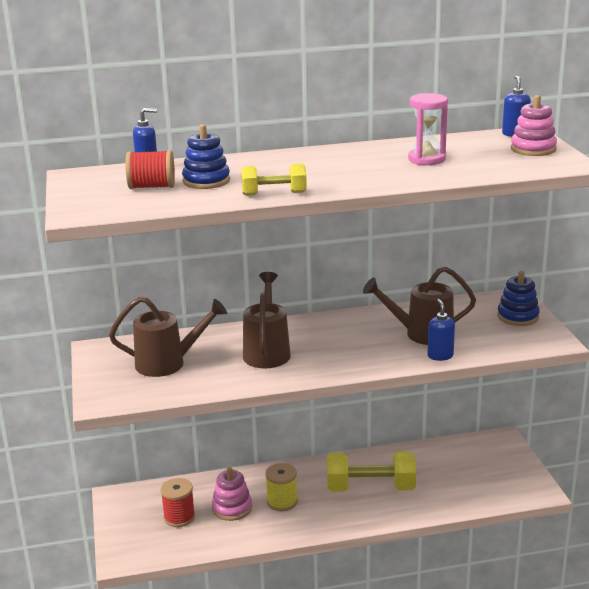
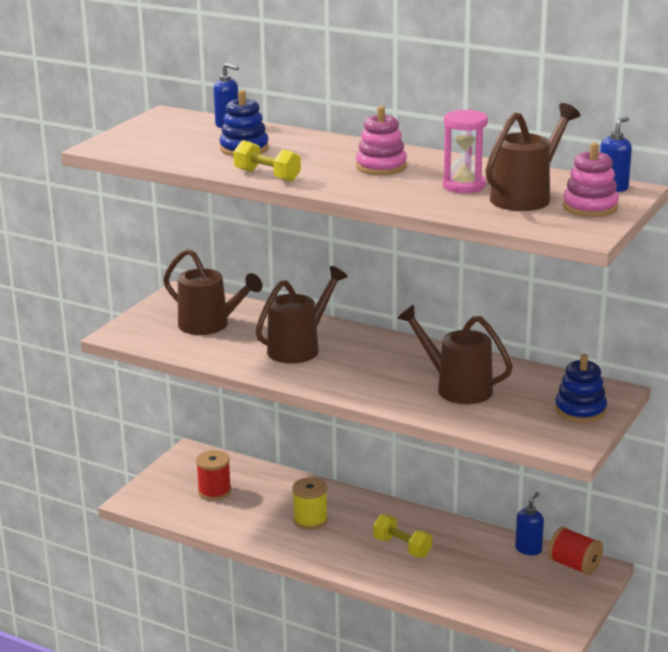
camera: 40 degrees right, 0 degrees up
(152, 187) = (196, 141): red spool -> red spool (574, 565)
(232, 508) = (264, 505): pink stacking toy -> pink stacking toy (381, 166)
(370, 488) = (402, 547): yellow dumbbell -> yellow dumbbell, size x0.58
(440, 356) = (437, 412): blue soap dispenser -> blue soap dispenser (528, 549)
(481, 154) = (526, 197): none -> brown watering can

